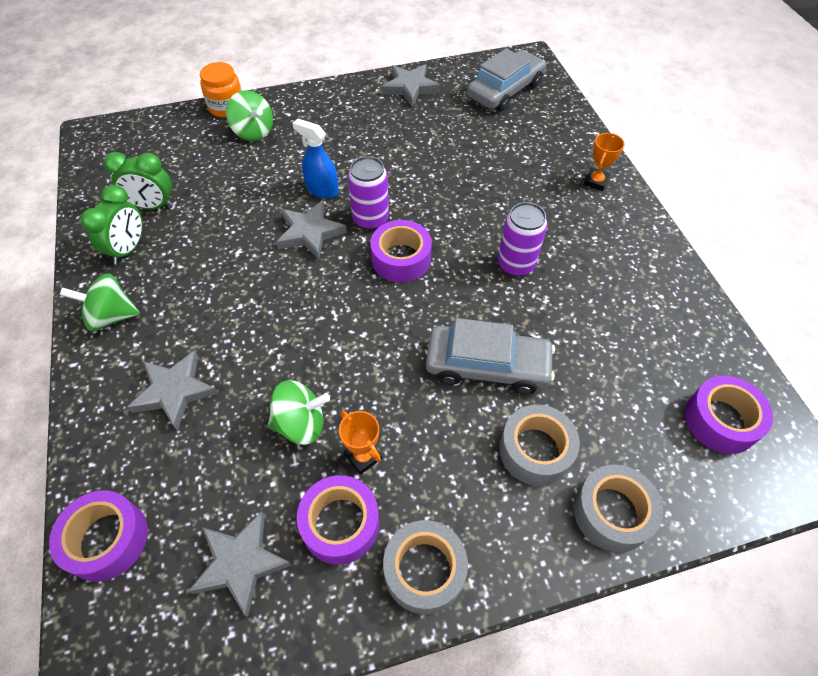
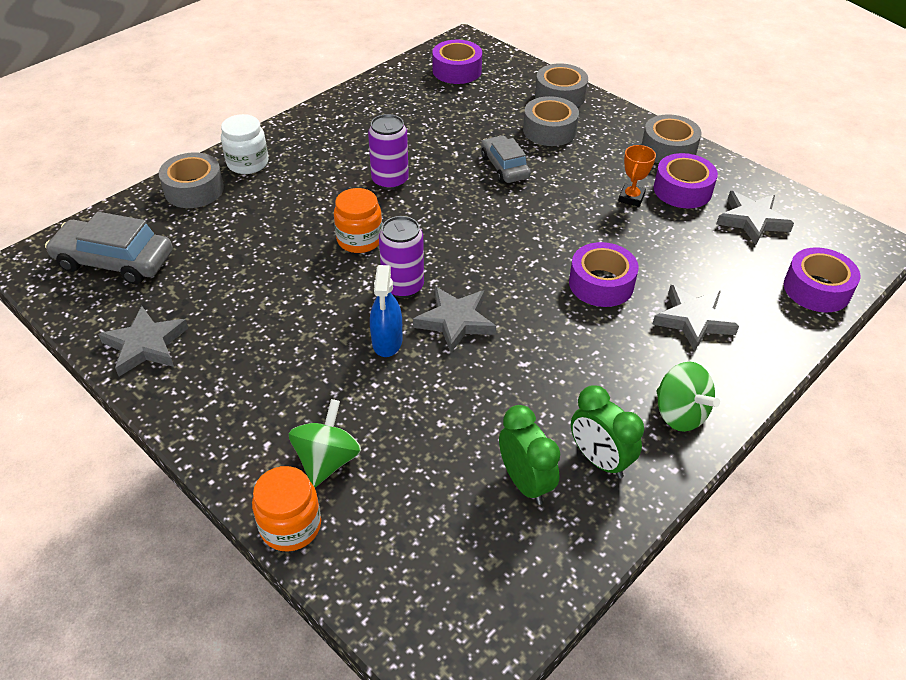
camera: 120 degrees left, 10 degrees down
(128, 249) = (599, 460): green clock -> green clock turned 120 degrees counterclockwise
(301, 424) = (641, 237): green spinning top -> none
(401, 259) = (438, 246): purple tape -> purple tape (601, 284)
(444, 214) = (359, 240): none -> orange jar
(487, 366) = (504, 167): grey car -> grey car, size x0.66
(572, 143) = (194, 189): none -> grey tape
(595, 182) = (247, 163): orange trophy -> white jar

